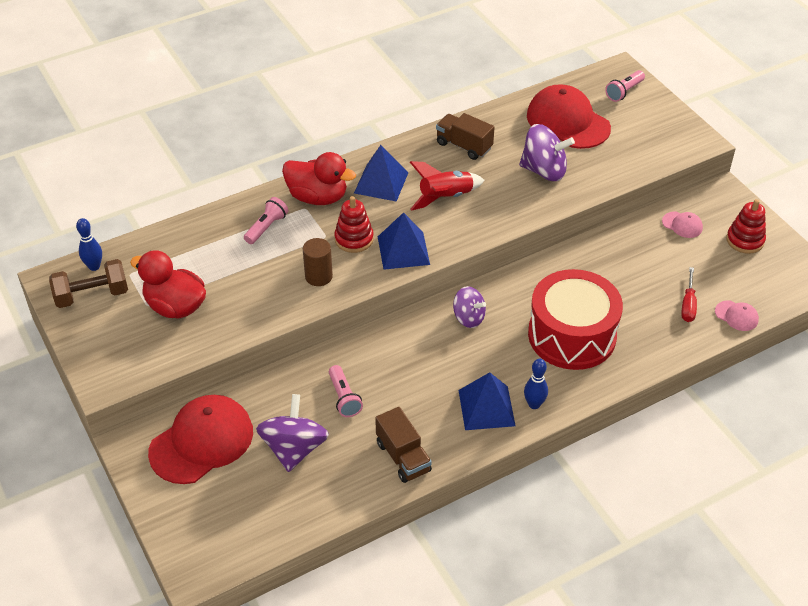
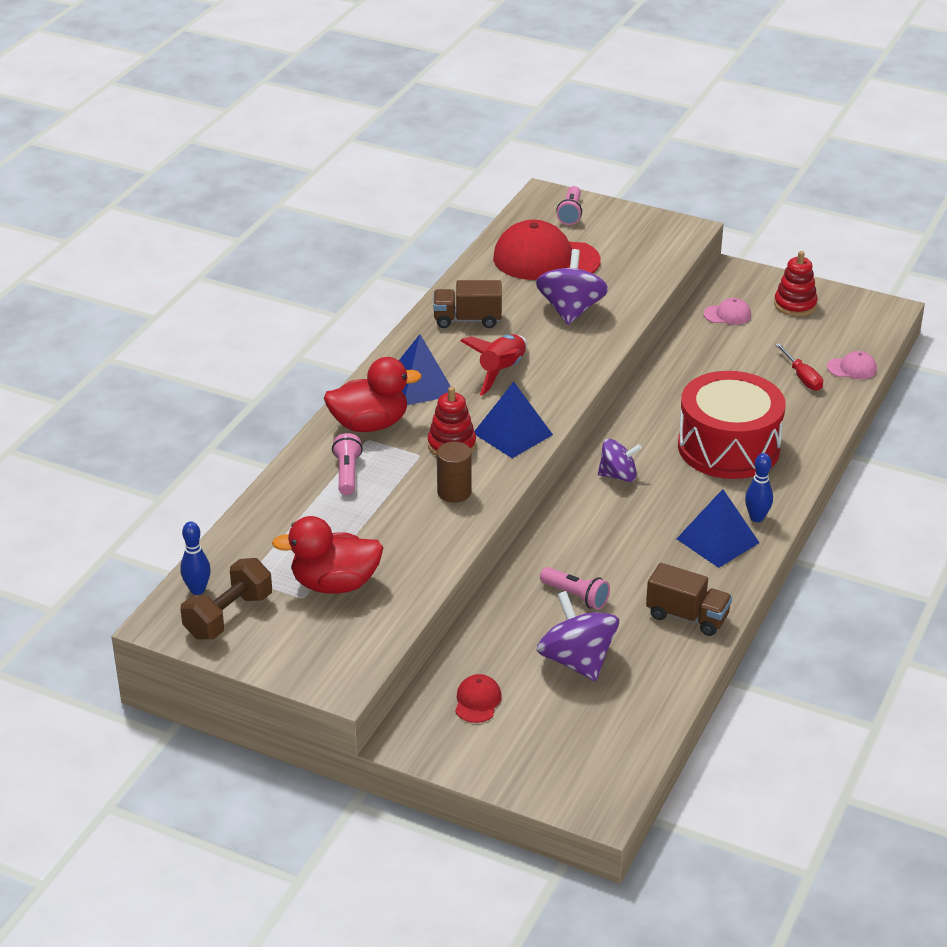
camera: 35 degrees left, 10 degrees down
(201, 442) = (477, 701): red cap -> red cap, size x0.44
(544, 171) = (571, 310): purple spinning top -> purple spinning top turned 60 degrees counterclockwise

